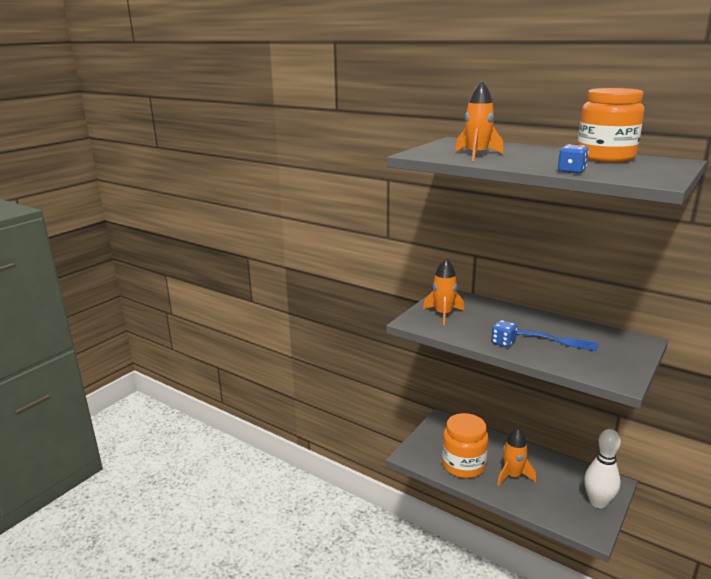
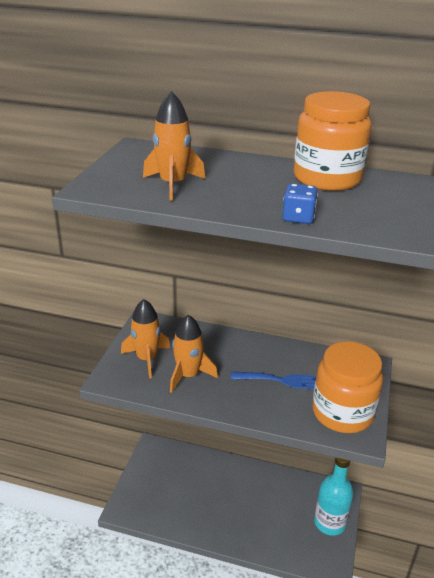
camera: 20 degrees left, 10 degrees up
(463, 465) = (186, 507): orange jar -> orange jar (342, 413)
(503, 342) = (223, 395): blue dice -> none
(513, 476) = (240, 509): orange rocket -> orange rocket (188, 375)
(598, 502) = (329, 522): white bowling pin -> turquoise bottle

